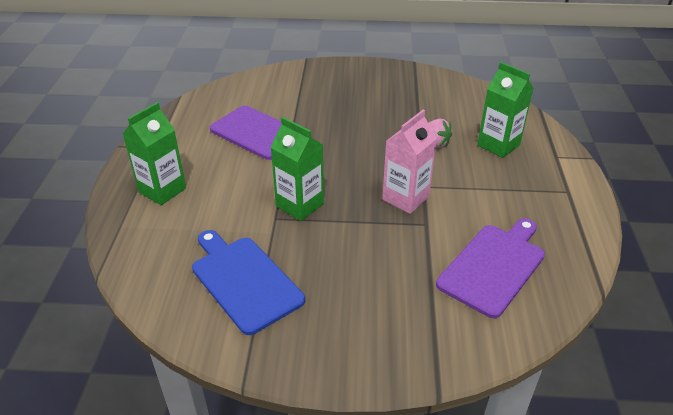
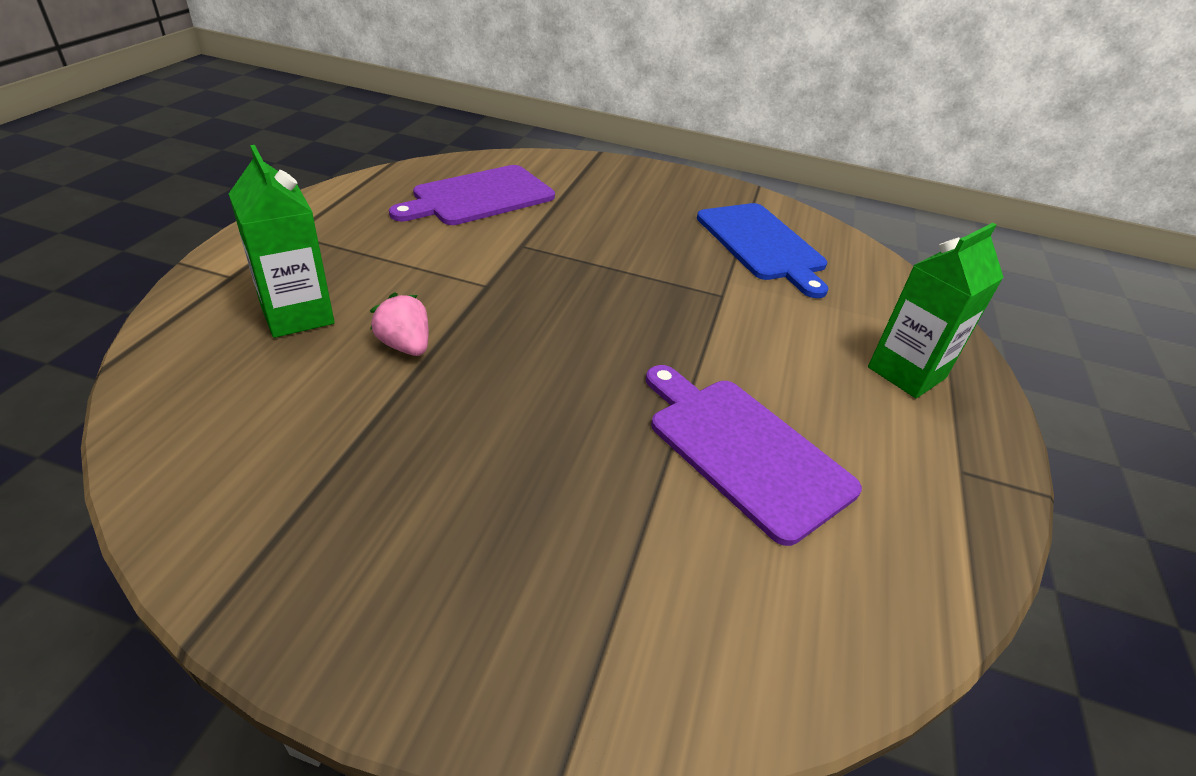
camera: 170 degrees left, 0 degrees up
(299, 205) = (684, 303): green carton -> none
(405, 198) = (526, 277): pink carton -> none

